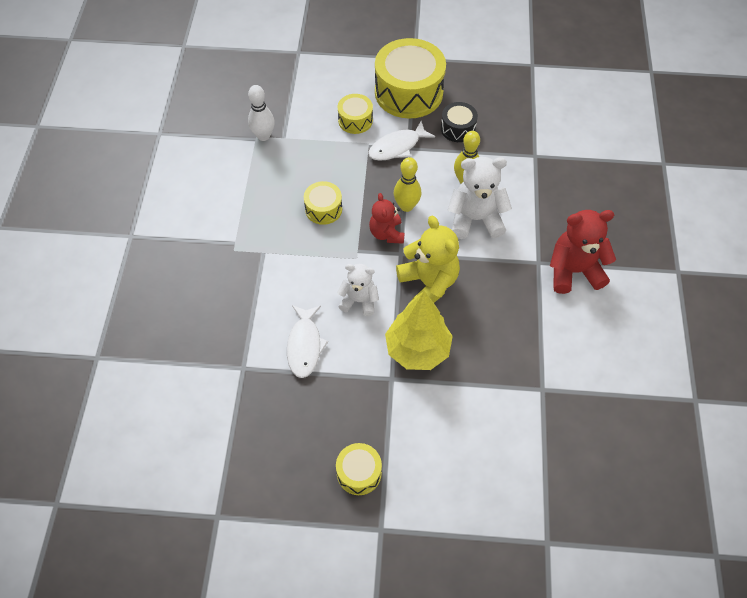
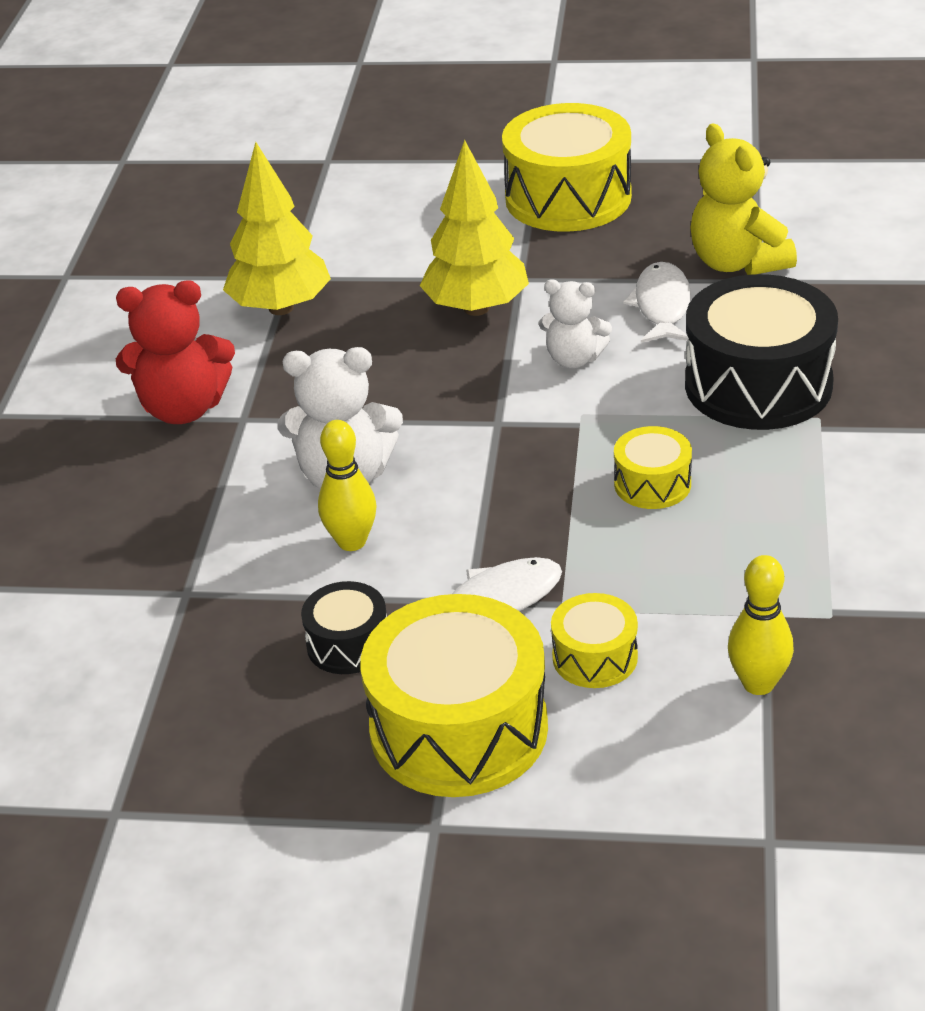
camera: 175 degrees left, 20 degrees down
(260, 275) = (758, 384): none -> black drum
(263, 136) = (813, 617): white bowling pin -> none
(359, 473) = (568, 198): yellow drum -> yellow drum, size x2.02
(386, 233) = (523, 450): red teddy bear -> none
(406, 206) = (481, 494): yellow bowling pin -> yellow bowling pin (758, 683)
(428, 283) = (449, 384): yellow teddy bear -> yellow teddy bear (737, 263)
(540, 357) = (281, 308): none -> yellow tree

